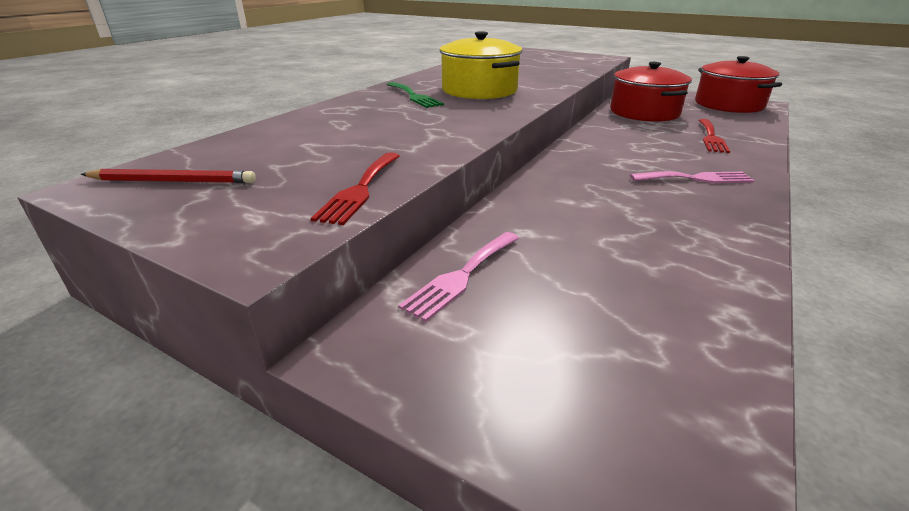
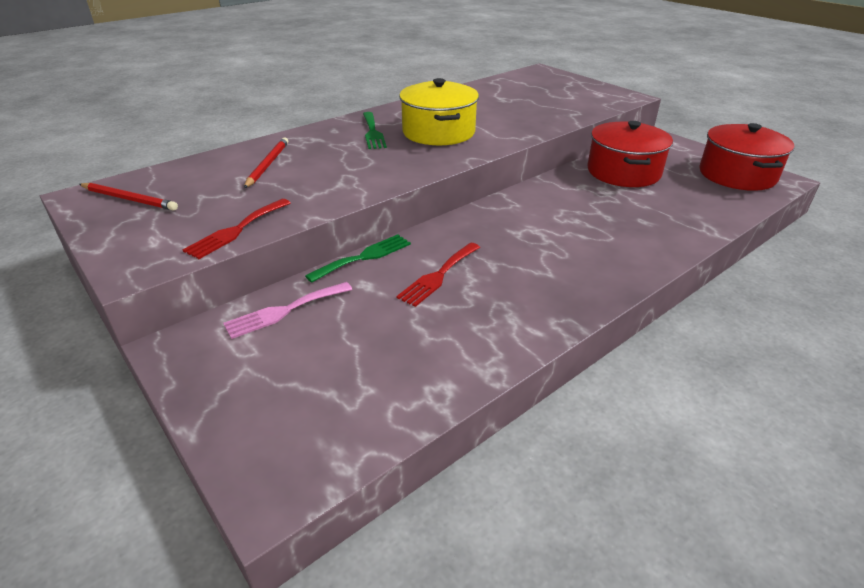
camera: 20 degrees right, 5 degrees up
(328, 130) = (267, 164): none -> red pencil
(494, 208) = (364, 257): none -> green fork
(696, 178) = (574, 262): pink fork -> none
(711, 137) = (655, 217): red fork -> red fork (438, 276)

